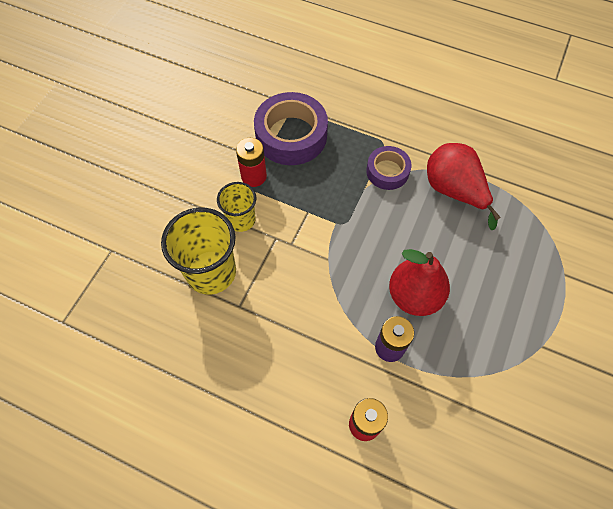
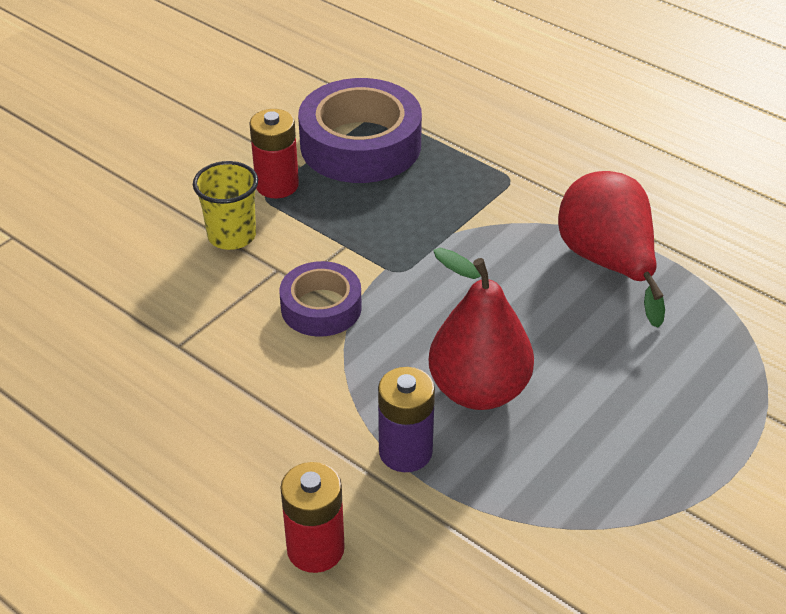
camera: 15 degrees right, 20 degrees down
(211, 272) = (153, 293): yellow cup -> none
(387, 171) = (501, 217): purple tape -> purple tape (321, 307)

